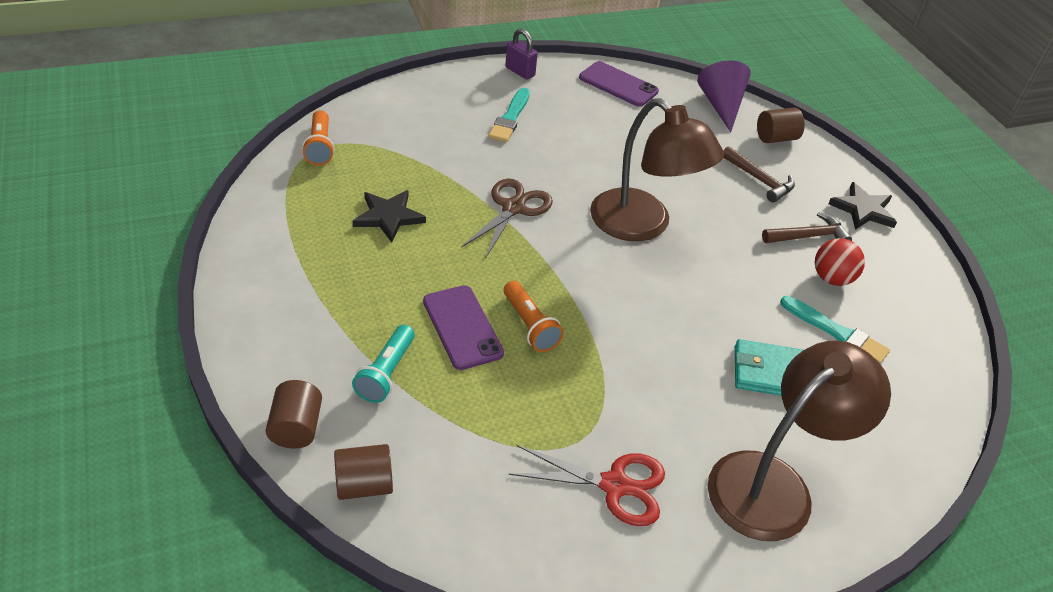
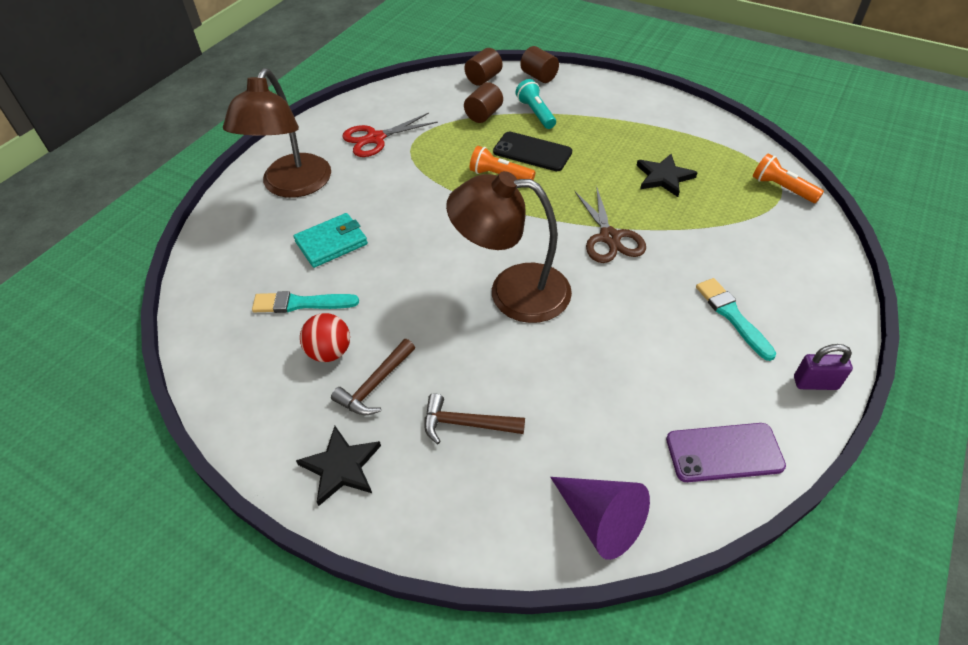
camera: 145 degrees right, 5 degrees up
(462, 327) = (532, 152): purple phone -> black phone
(776, 138) = (499, 512): brown cylinder -> brown cylinder (483, 114)

